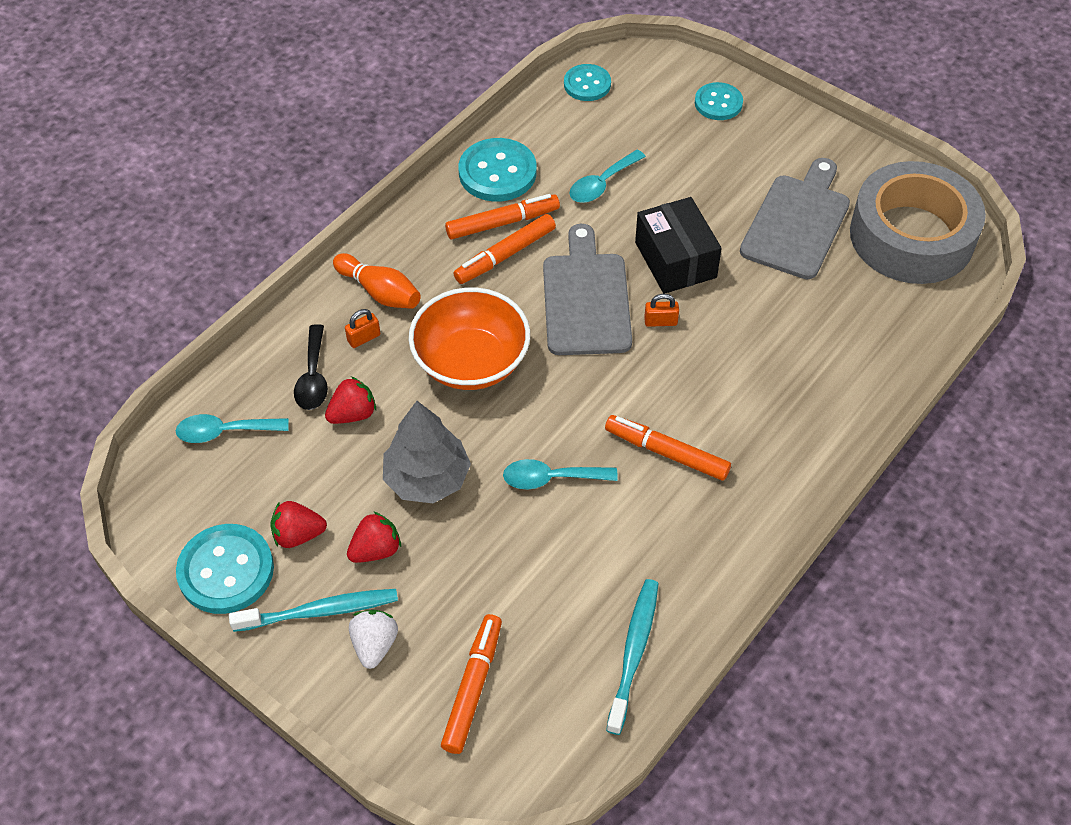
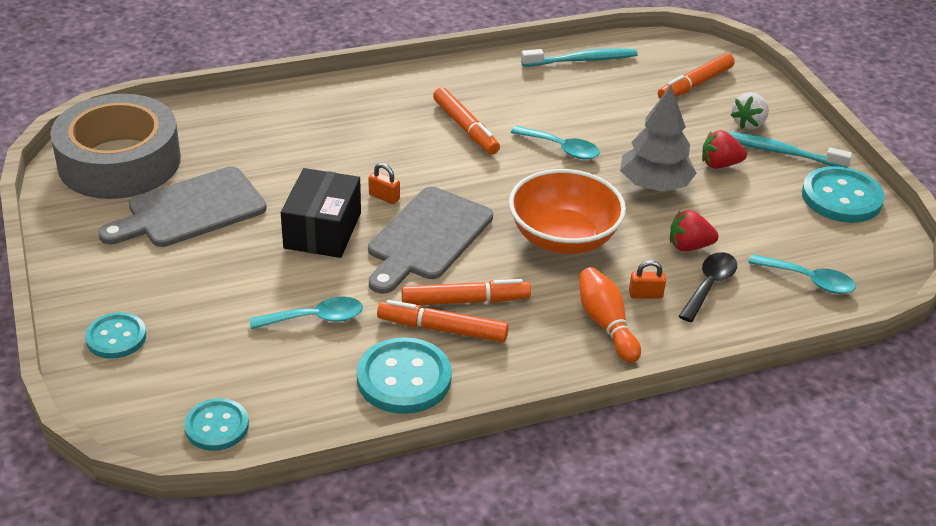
camera: 150 degrees left, 15 degrees down
(298, 535) = (775, 194): red strawberry -> none
(633, 653) = (582, 60): turquoise toothbrush -> turquoise toothbrush turned 150 degrees counterclockwise

